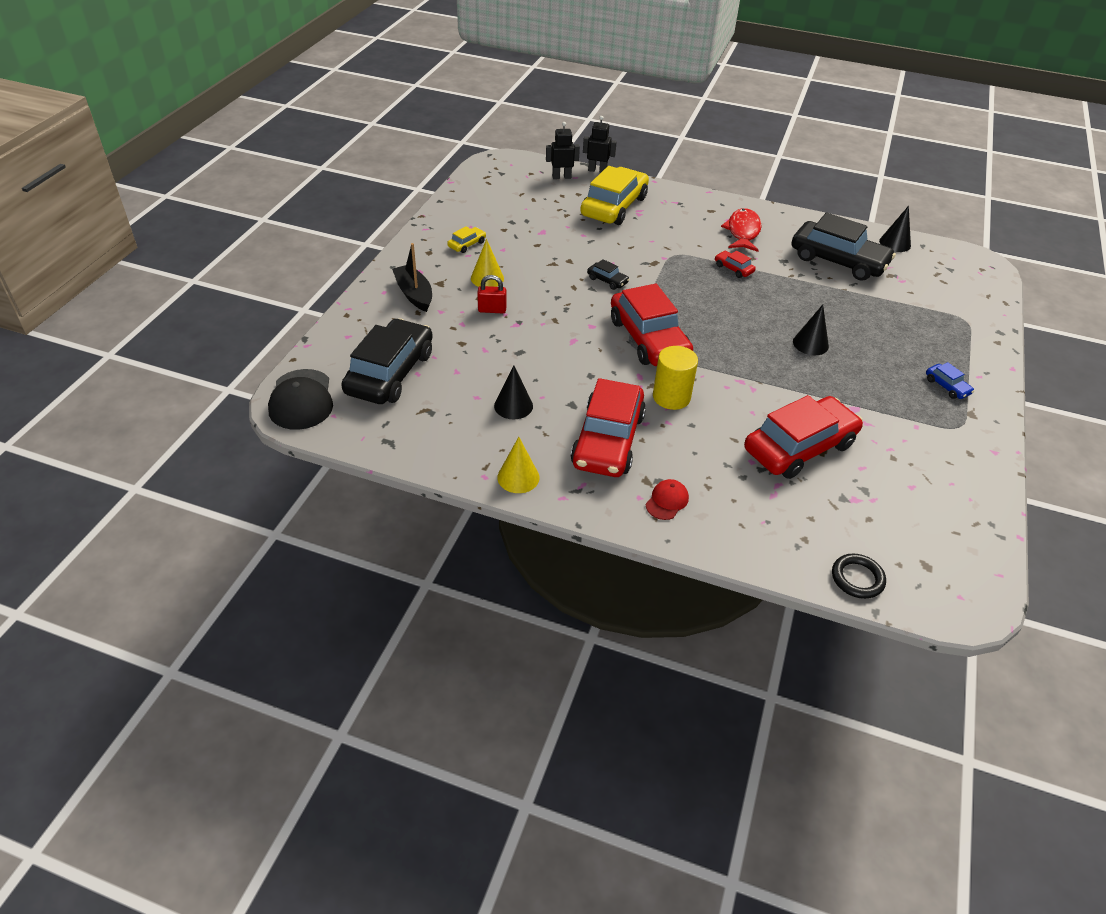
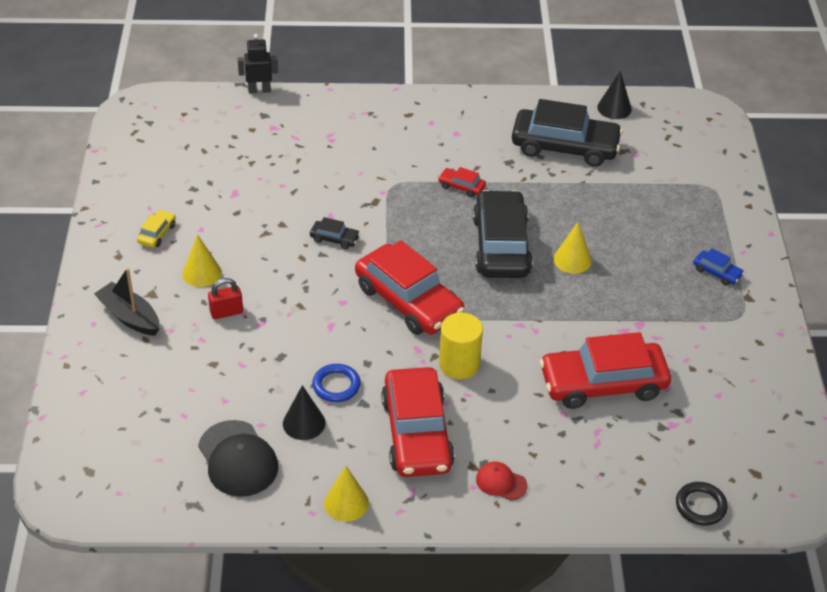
camera: 20 degrees left, 0 degrees up
(301, 400) = (73, 485): black cap -> black cap (238, 459)
(390, 373) = (154, 423): black car -> black car (501, 246)
(555, 385) = (336, 385): none -> blue ring
(561, 177) = (222, 110): black robot -> none
(614, 206) = (300, 137): yellow car -> none
(667, 501) = (501, 482): red cap -> red cap turned 75 degrees counterclockwise
(743, 232) = (453, 135): red fish -> none
(799, 447) = (603, 384): red car -> red car turned 135 degrees counterclockwise
(810, 344) = (572, 260): black cone -> yellow cone

